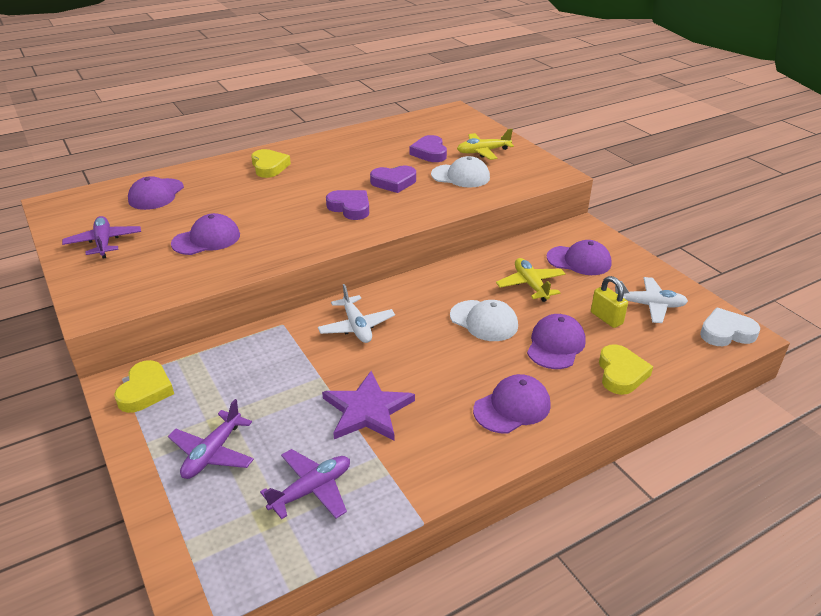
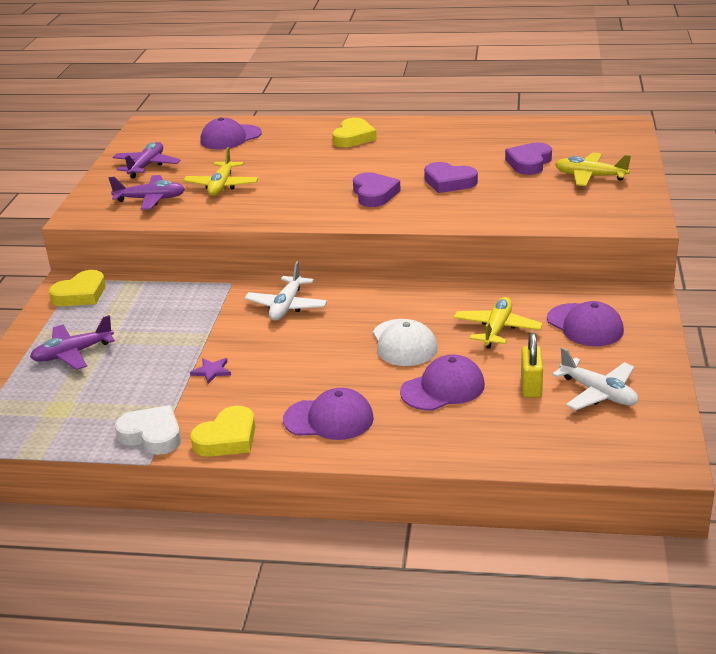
camera: 40 degrees right, 5 degrees down
(206, 239) = (221, 186): purple cap -> yellow plane
(312, 490) = (104, 406): purple plane -> purple plane (150, 199)
(367, 410) = (211, 371): purple star -> purple star, size x0.43
(460, 176) = (526, 194): white cap -> none
(621, 373) = (470, 437): yellow heart -> yellow heart (227, 438)
(726, 332) = (648, 450): white heart -> white heart (152, 435)

